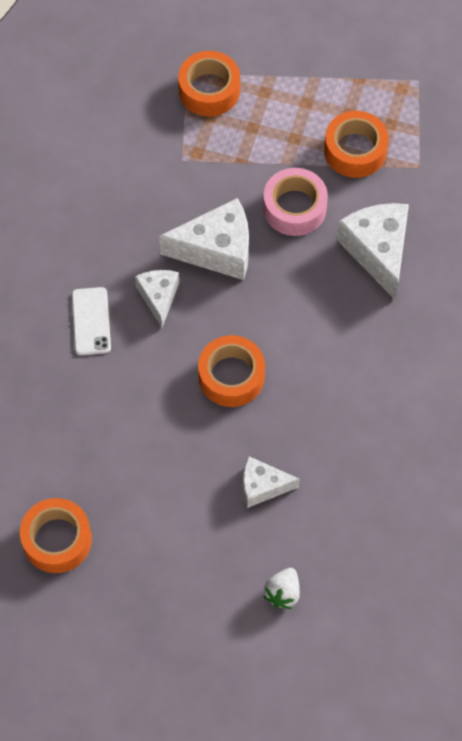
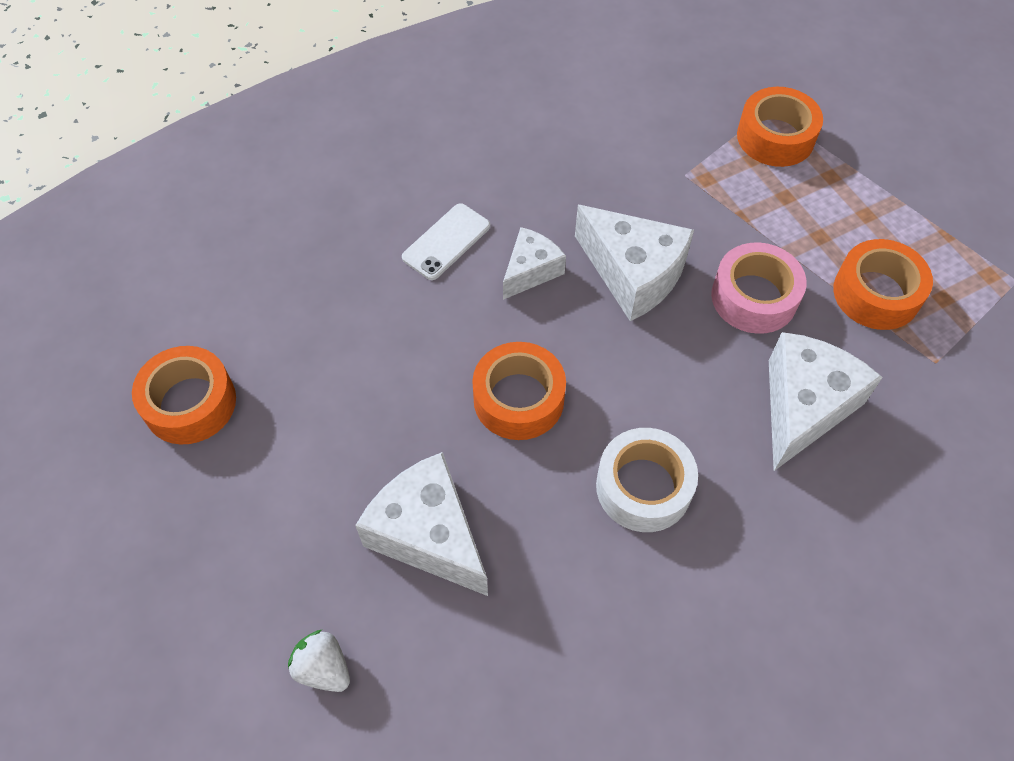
camera: 45 degrees right, 5 degrees down
(262, 486) = (429, 534): white cheese -> white cheese, size x1.67
(283, 593) = (323, 668): white strawberry -> white strawberry turned 60 degrees clockwise
(341, 365) = (643, 487): none -> white tape

